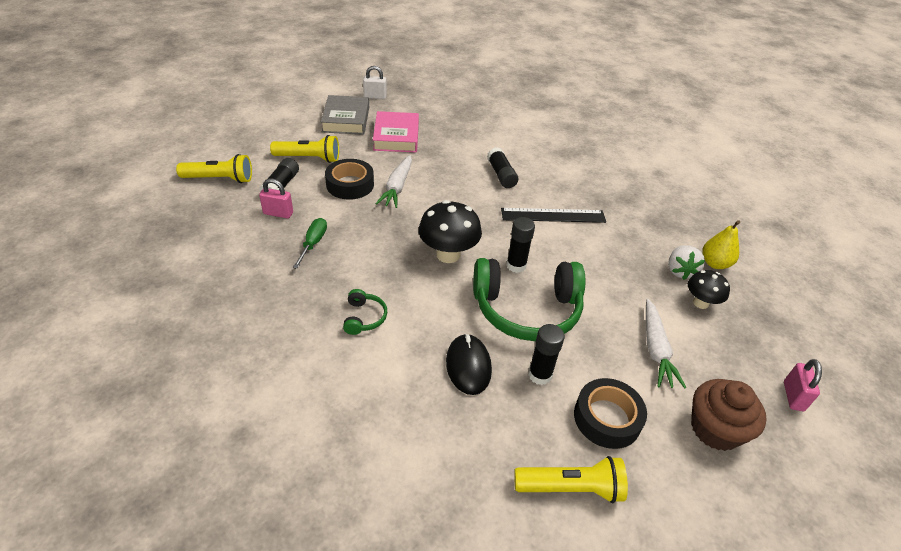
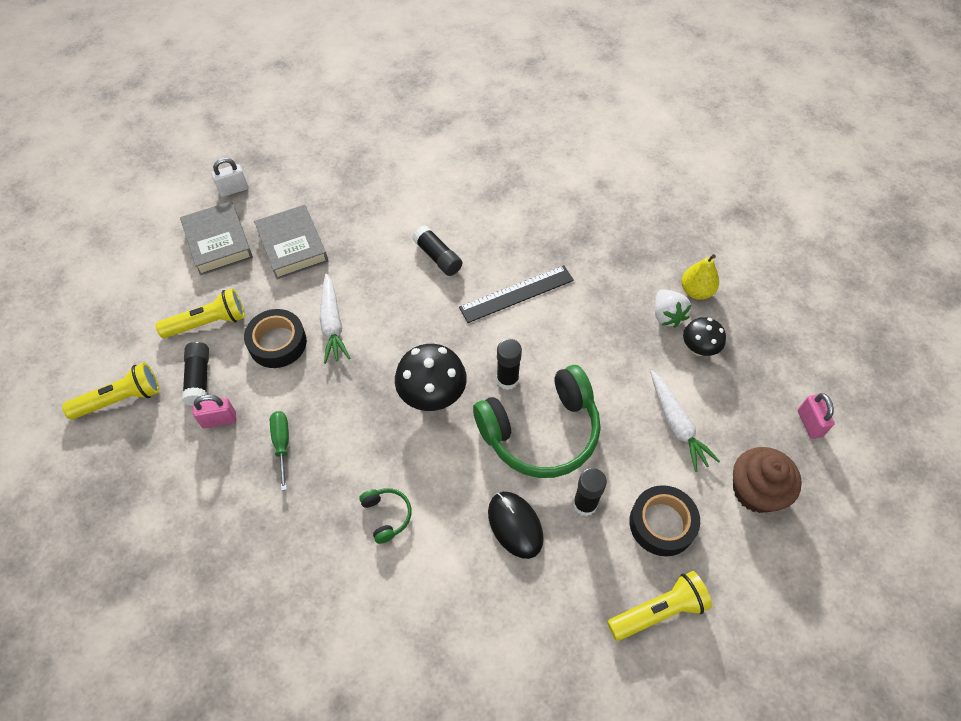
camera: 20 degrees left, 15 degrees up
(396, 136) = (292, 246): pink book -> grey book

